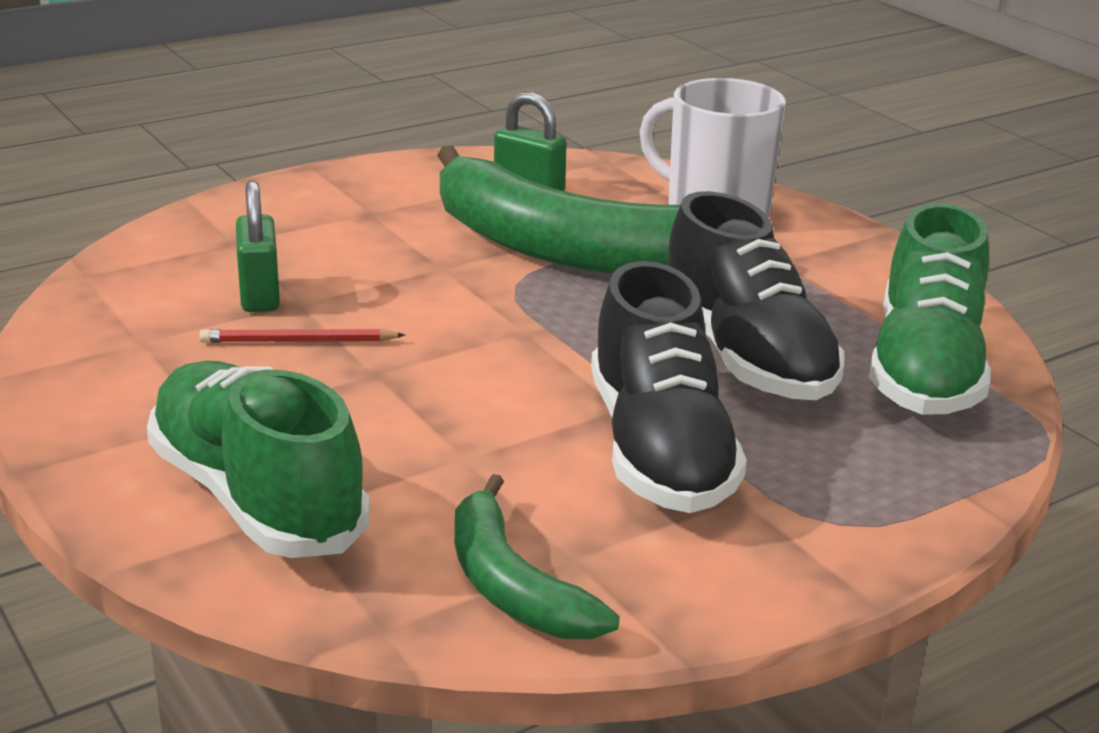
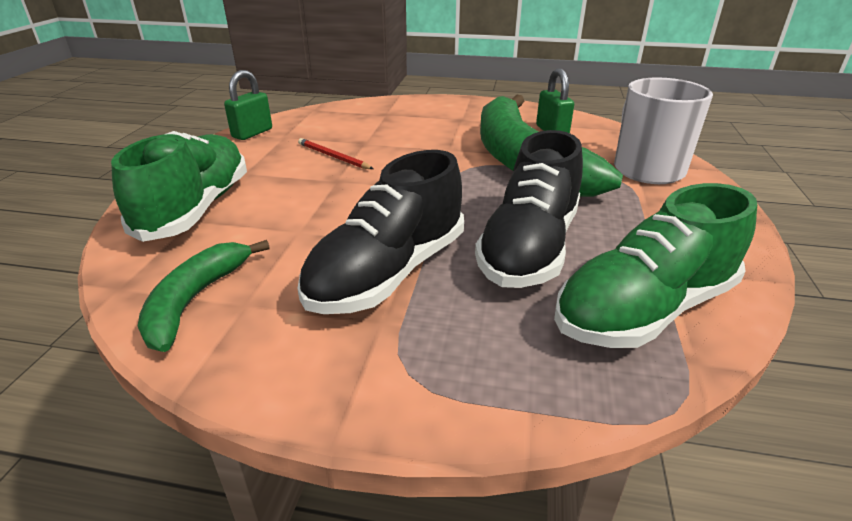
camera: 45 degrees right, 5 degrees up
(260, 295) = (354, 135): green padlock -> green padlock (252, 133)

